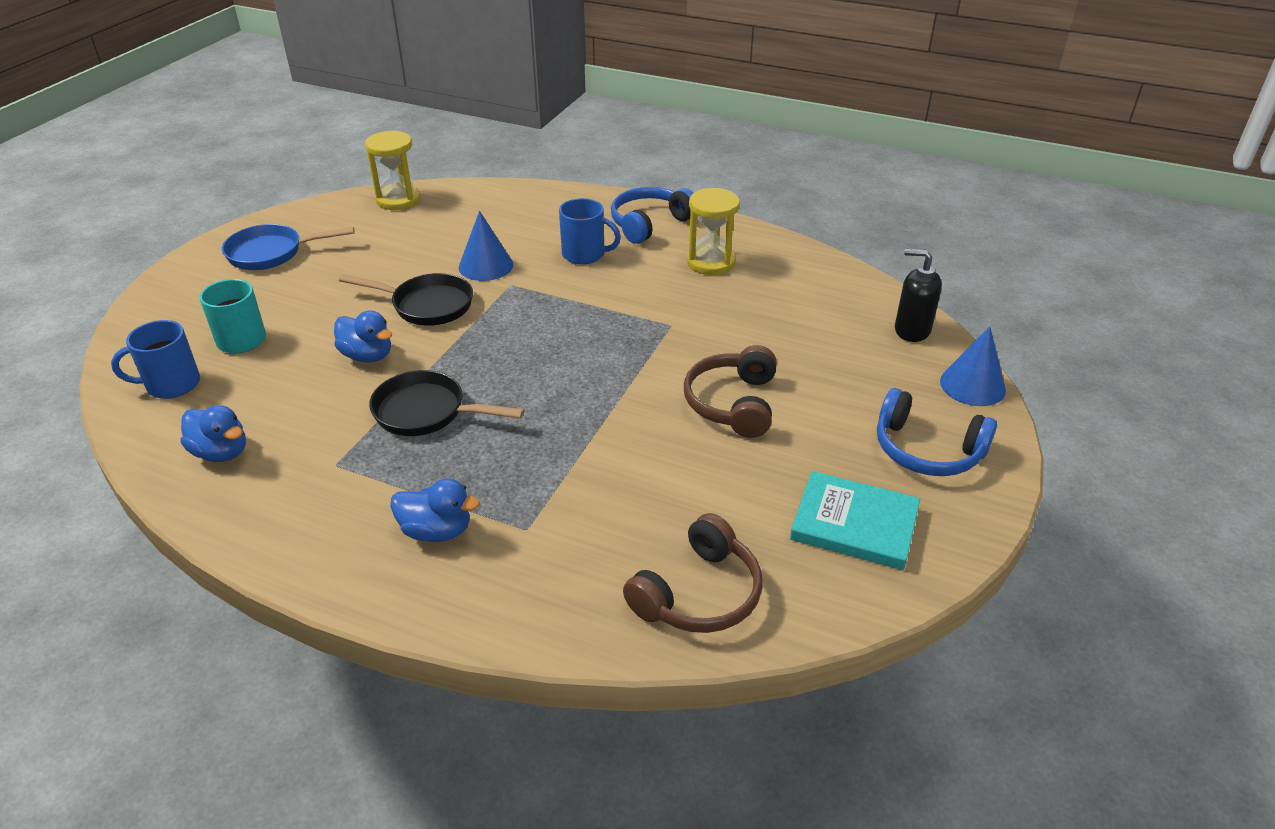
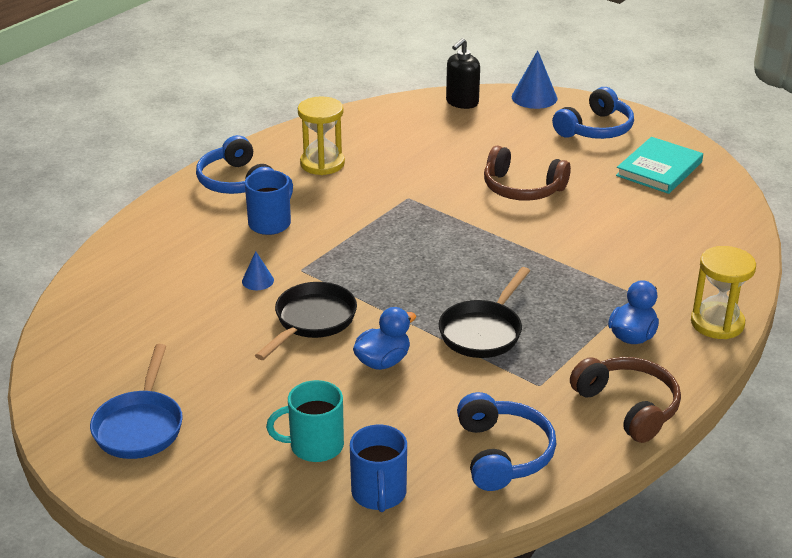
camera: 75 degrees left, 5 degrees down
(221, 452) = (503, 454): blue duck -> blue headphones
(398, 200) = (75, 327): yellow hourglass -> yellow hourglass (717, 323)
(486, 266) = (257, 280): blue cone -> blue cone, size x0.56
(698, 594) = (711, 235): brown headphones -> brown headphones (628, 407)

